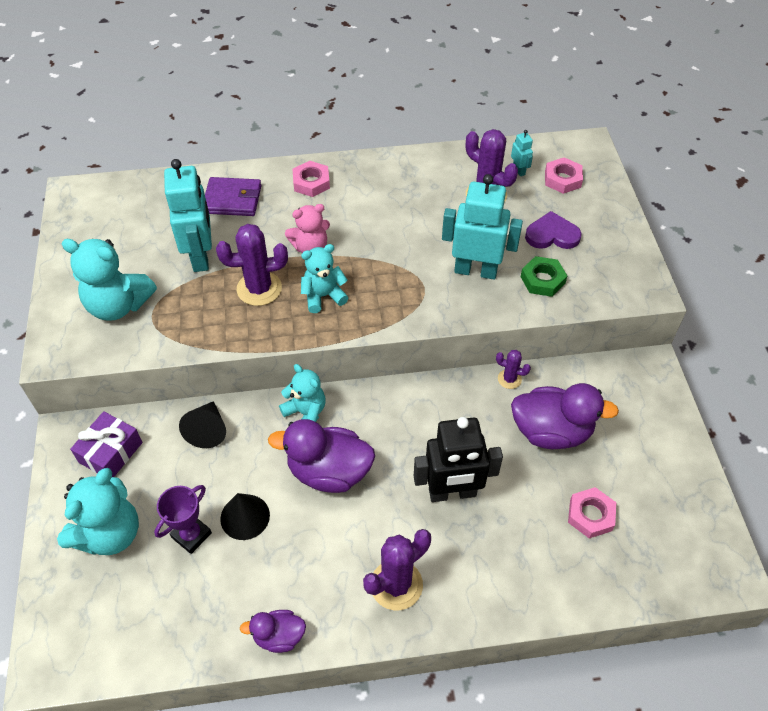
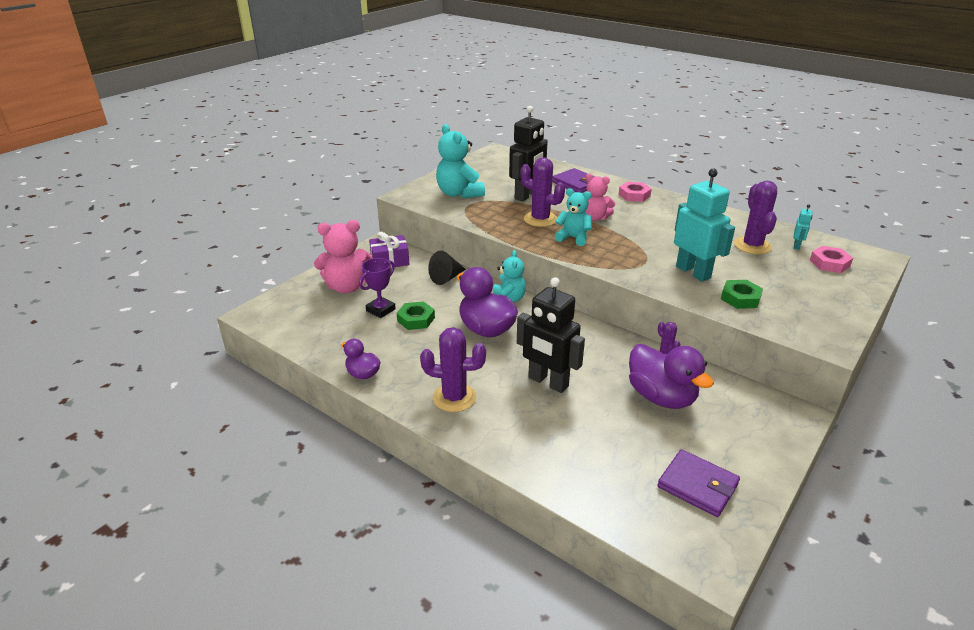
camera: 45 degrees right, 20 degrees down
(110, 533) = (347, 287): turquoise teddy bear -> pink teddy bear
(191, 535) = (380, 310): purple trophy -> purple trophy turned 45 degrees counterclockwise
(201, 256) = (527, 195): turquoise robot -> black robot
(245, 516) = (416, 319): black cone -> green nut
(552, 235) = (780, 283): purple heart -> none
(590, 515) = (632, 453): pink nut -> none
(659, 506) = (697, 485): none -> purple wallet

